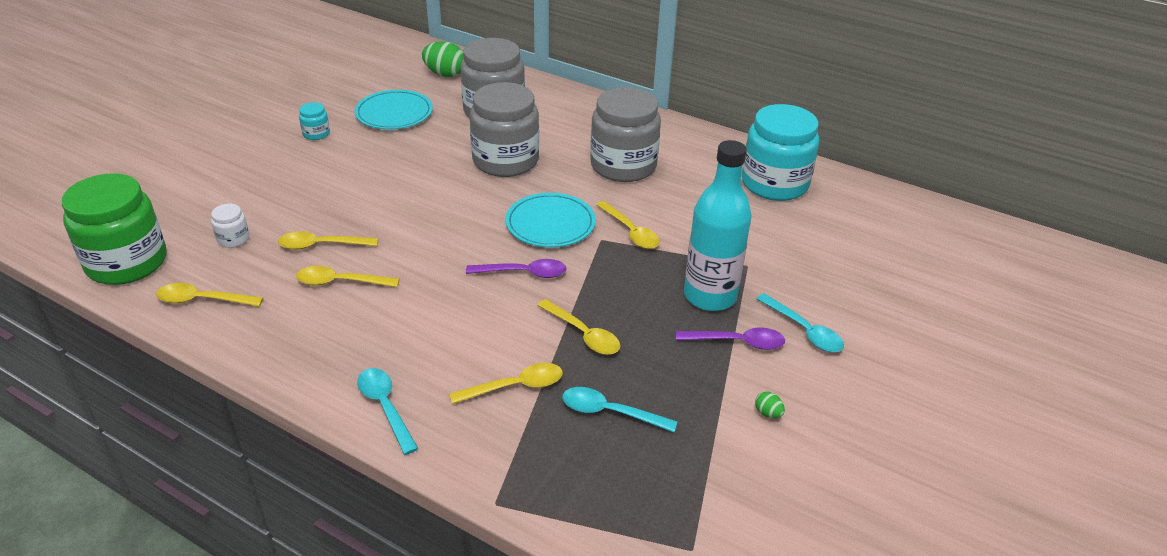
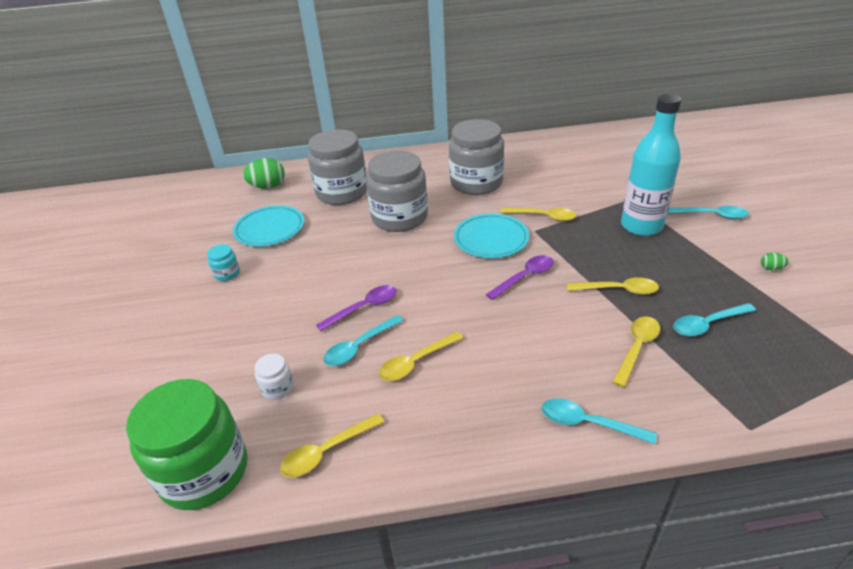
camera: 35 degrees left, 0 degrees up
(322, 245) = (359, 346): yellow spoon -> turquoise spoon
(737, 342) = (695, 241): purple spoon -> purple spoon (363, 308)
(774, 183) = (570, 150): turquoise jar -> none

